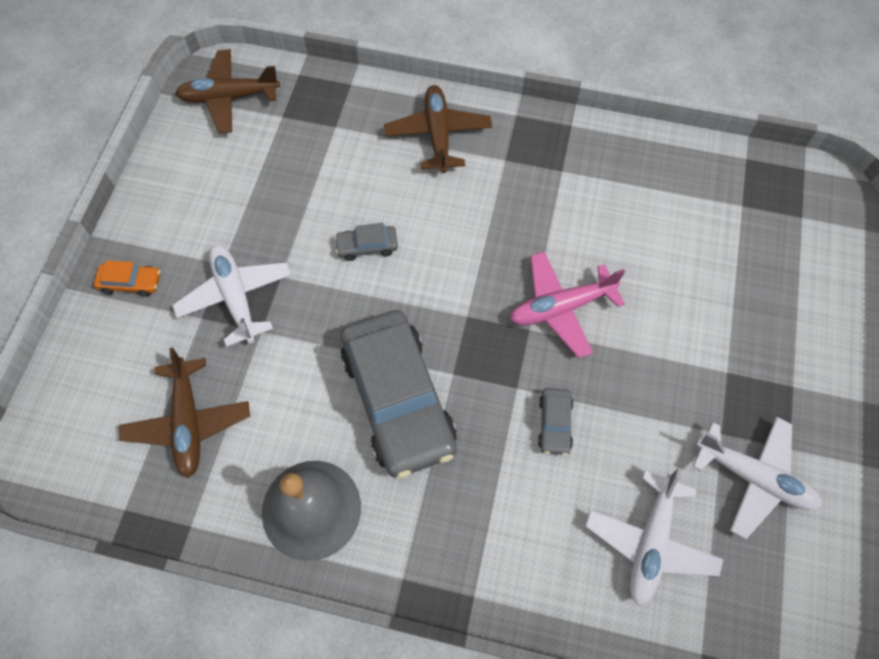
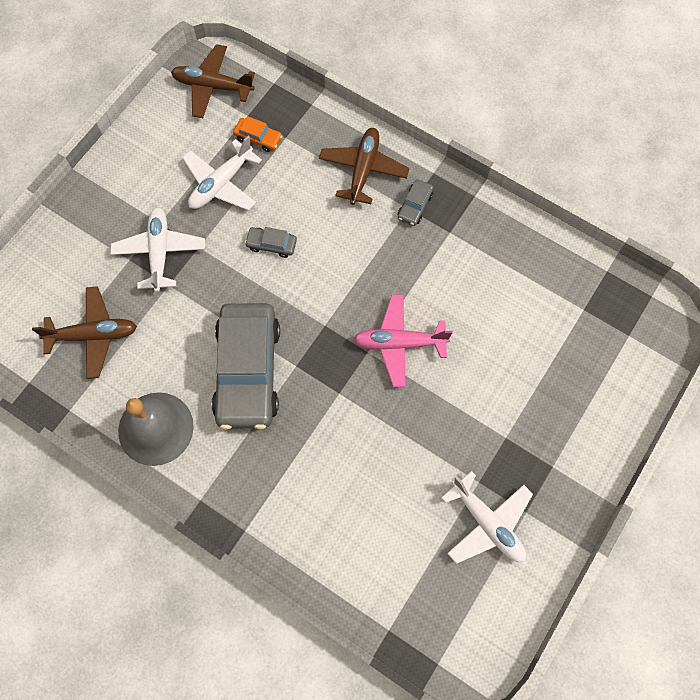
camera: 20 degrees right, 5 degrees up
(131, 283) = (88, 215): orange car -> orange car (258, 138)
(188, 422) = (93, 335): brown plane -> brown plane turned 105 degrees counterclockwise
(554, 424) = (355, 430): grey car -> grey car (415, 206)
(650, 542) = (387, 540): white plane -> white plane (221, 183)

